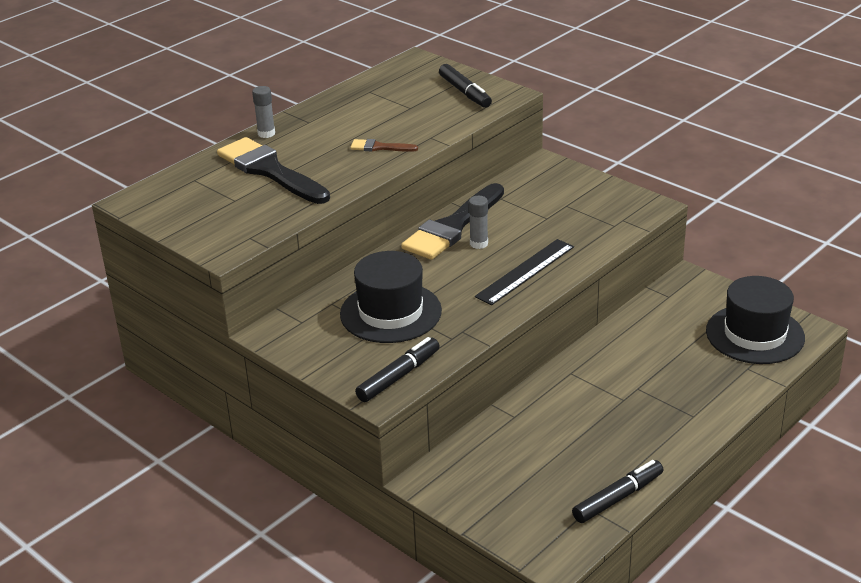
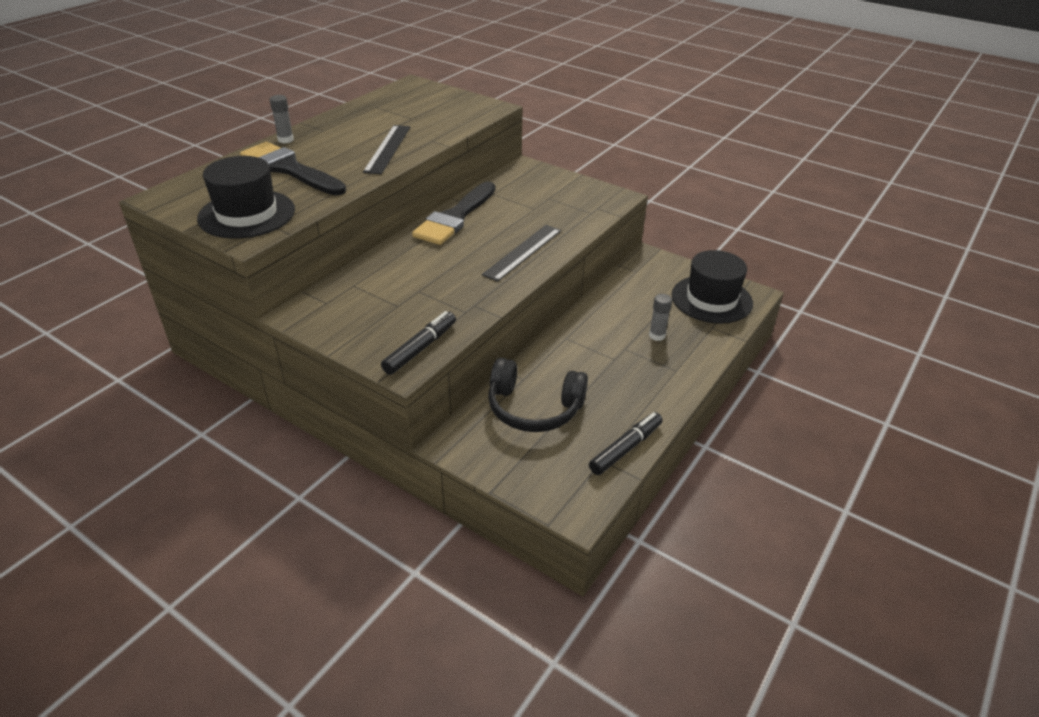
camera: 10 degrees left, 5 degrees up
(379, 147) = (388, 149): brown brush -> black ruler
(390, 312) = (407, 291): black hat -> black hat (247, 214)
(465, 92) = (457, 106): black marker -> none
(479, 244) = (479, 230): grey glue stick -> grey glue stick (657, 335)
(522, 449) = (534, 408): none -> black headphones

